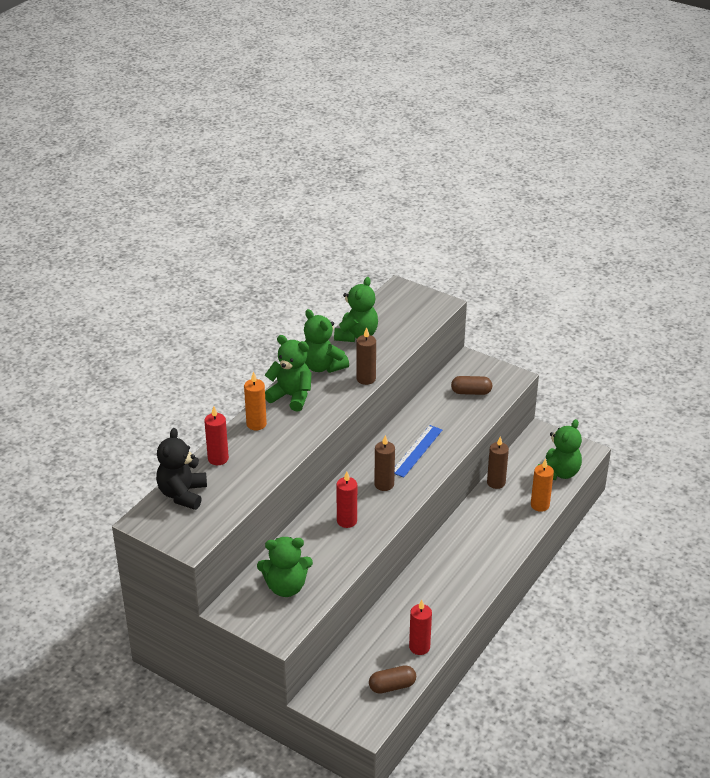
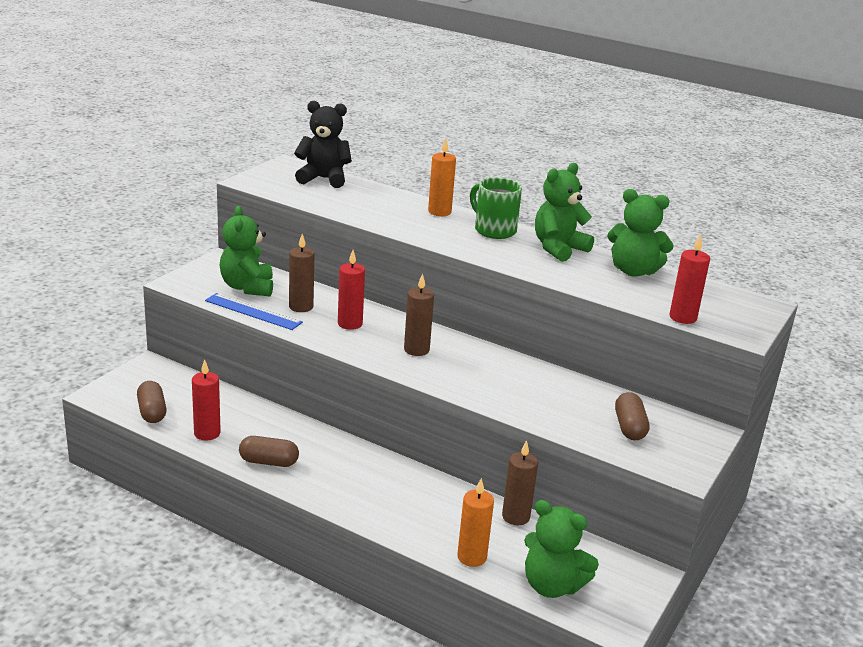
camera: 85 degrees right, 10 degrees down
(218, 459) = (379, 194): red candle -> red candle (682, 317)
(291, 396) = (494, 230): green teddy bear -> green mug
(366, 379) = (540, 272): brown candle -> brown candle (301, 307)
(417, 451) = (486, 376): blue ruler -> blue ruler (253, 311)
(452, 607) = (269, 462): none -> brown capsule

